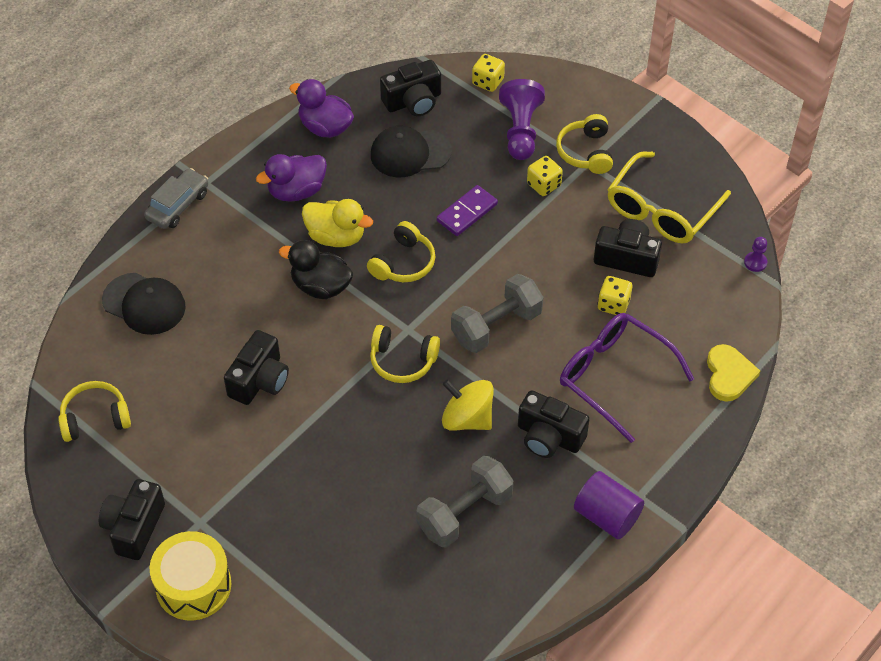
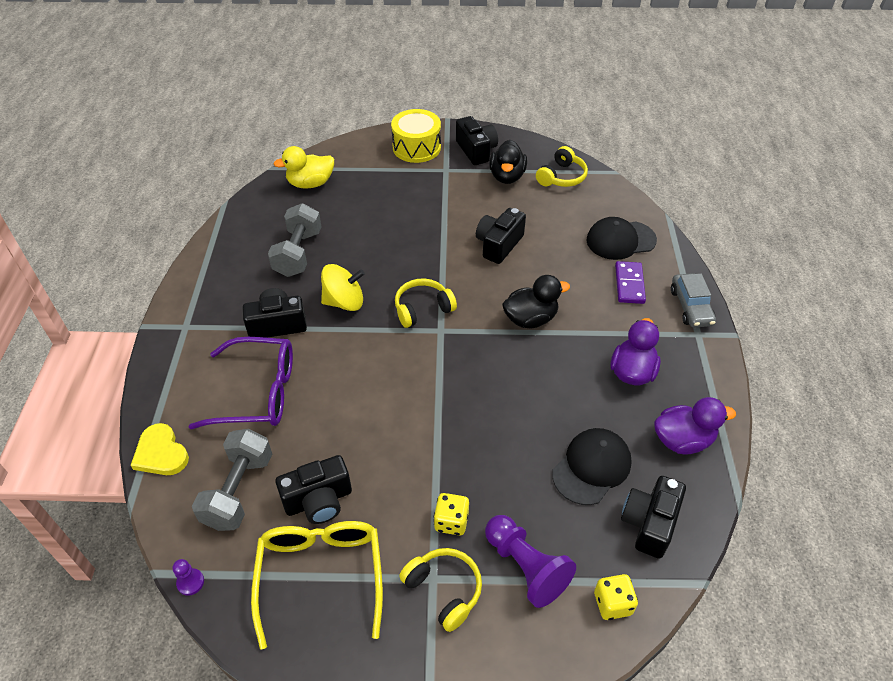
camera: 140 degrees right, 5 degrees down
(148, 461) = (507, 176): none -> black duck
(259, 380) = (498, 245): black camera -> black camera turned 45 degrees clockwise
(336, 236) = (562, 358): yellow duck -> yellow duck (310, 183)
(403, 263) = (493, 372): yellow headphones -> none
(467, 212) = (489, 446): purple domino -> purple domino (629, 284)
(496, 326) = (379, 372): grey dumbbell -> grey dumbbell (238, 491)
(607, 516) = (200, 303): purple cylinder -> none
(613, 304) = (300, 449): yellow dice -> none

